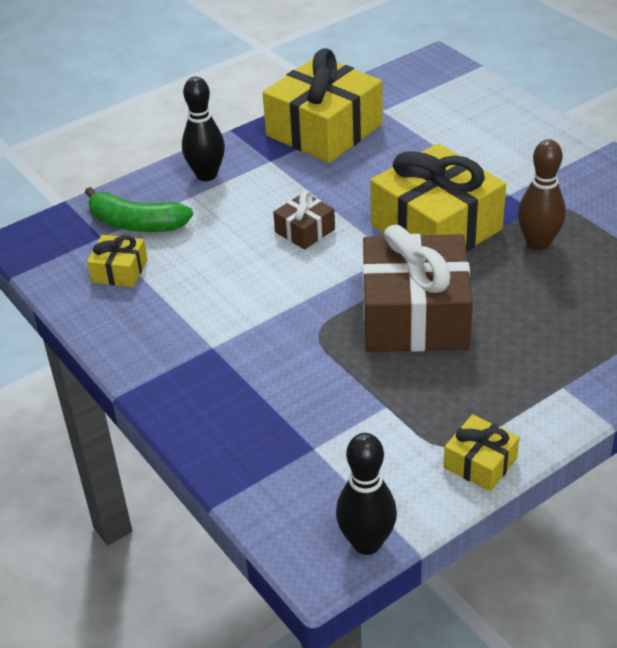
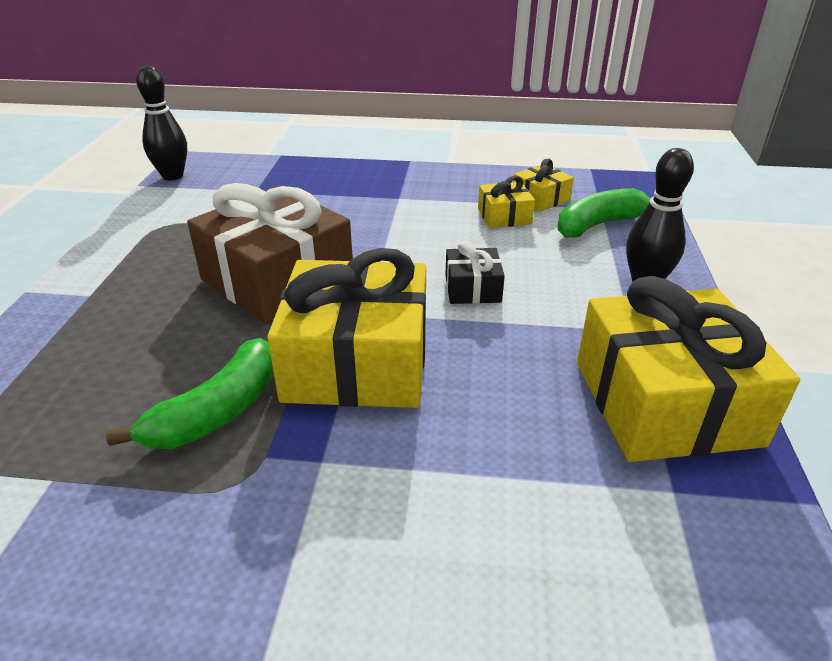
camera: 130 degrees right, 5 degrees down
(305, 231) = (473, 288): brown gift -> black gift
(480, 463) = (128, 228): yellow gift -> yellow gift (504, 216)
(538, 243) = (218, 411): brown bowling pin -> green banana

